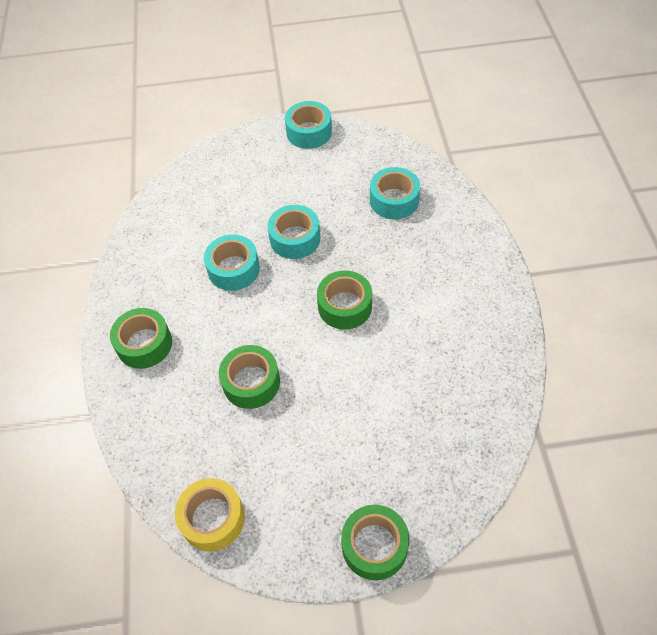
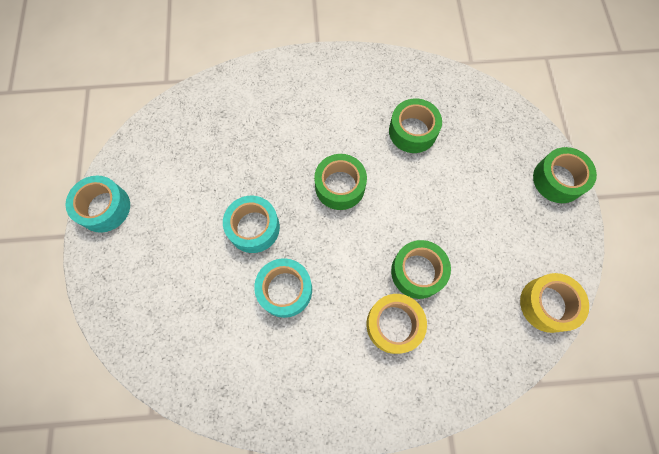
camera: 90 degrees left, 15 degrees up
(144, 344) = (371, 381): green tape -> green tape (412, 131)
(197, 361) = (394, 325): none -> yellow tape
(394, 200) = (220, 133): turquoise tape -> none

